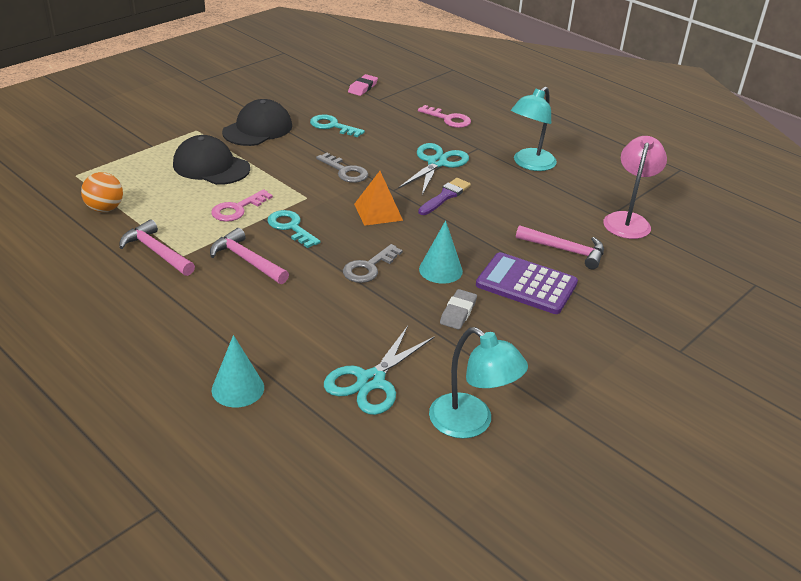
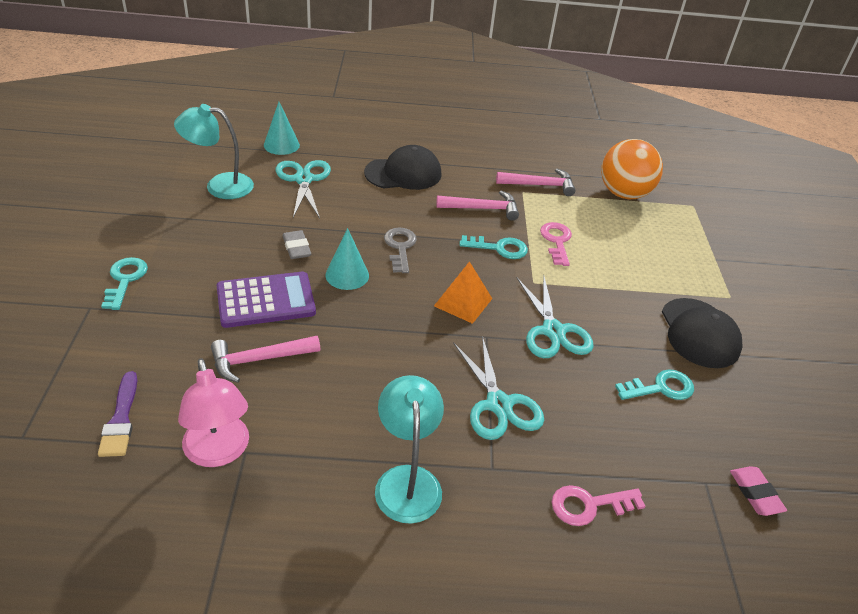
camera: 135 degrees right, 5 degrees up
(105, 209) = (624, 194): orange ball -> orange ball, size x1.67
(211, 166) = (644, 266): black cap -> black cap (403, 173)
(238, 388) = (369, 145): turquoise cone -> turquoise cone (281, 145)
(345, 171) = (553, 331): grey key -> turquoise scissors
(445, 196) = (434, 359): purple brush -> purple brush (121, 419)
(637, 360) = (125, 280): none -> turquoise key

